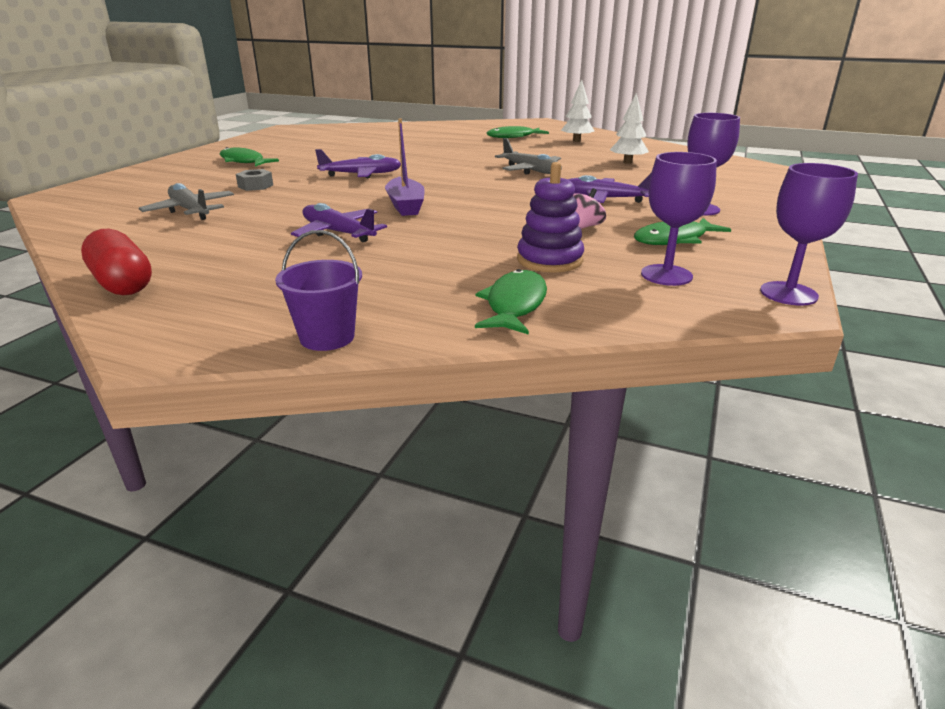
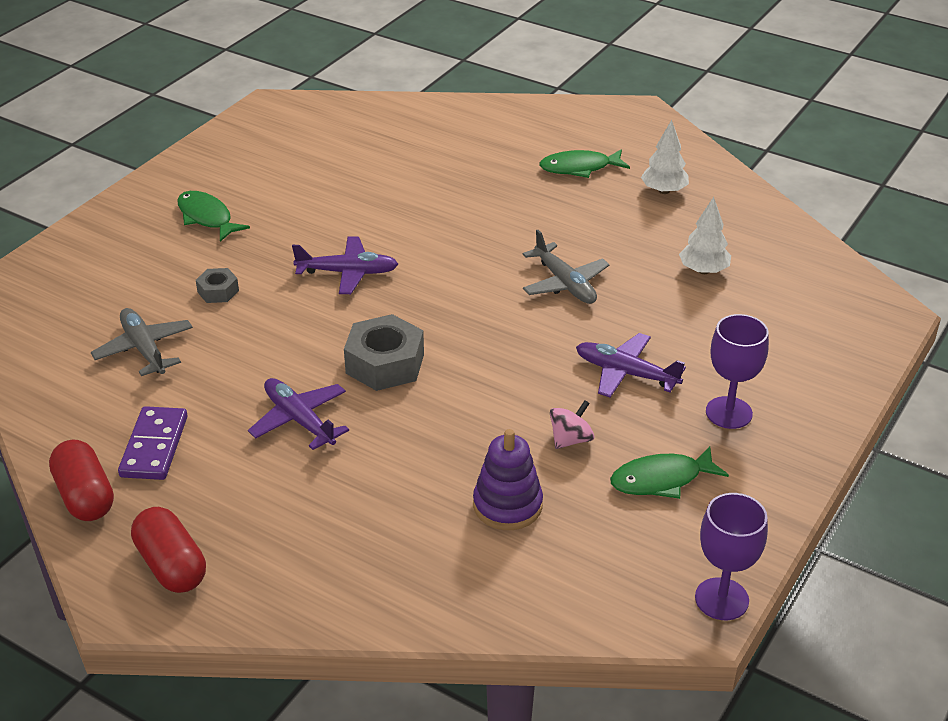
camera: 10 degrees right, 10 degrees up
(198, 253) = (154, 446): none -> purple domino
(217, 317) = (171, 565): none -> red capsule
(327, 337) = (265, 609): purple bucket -> none
(405, 206) = (385, 364): purple boat -> grey nut
(514, 305) = (444, 581): green fish -> none
(666, 275) = (616, 550): purple goblet -> none

